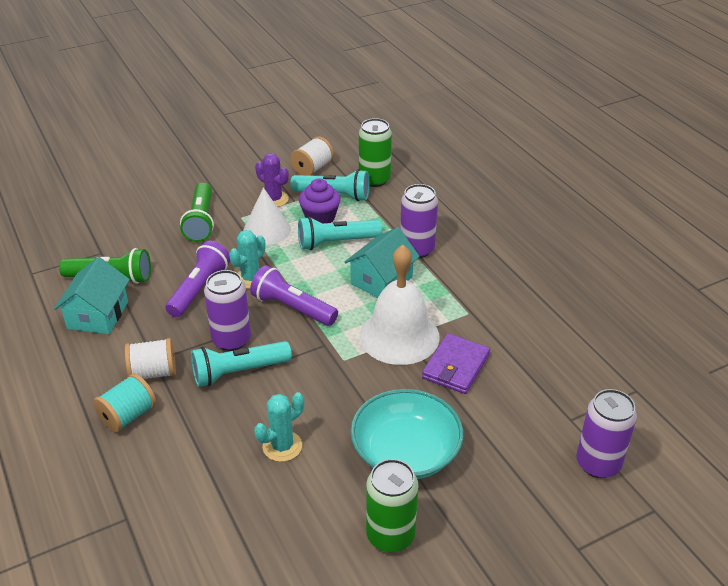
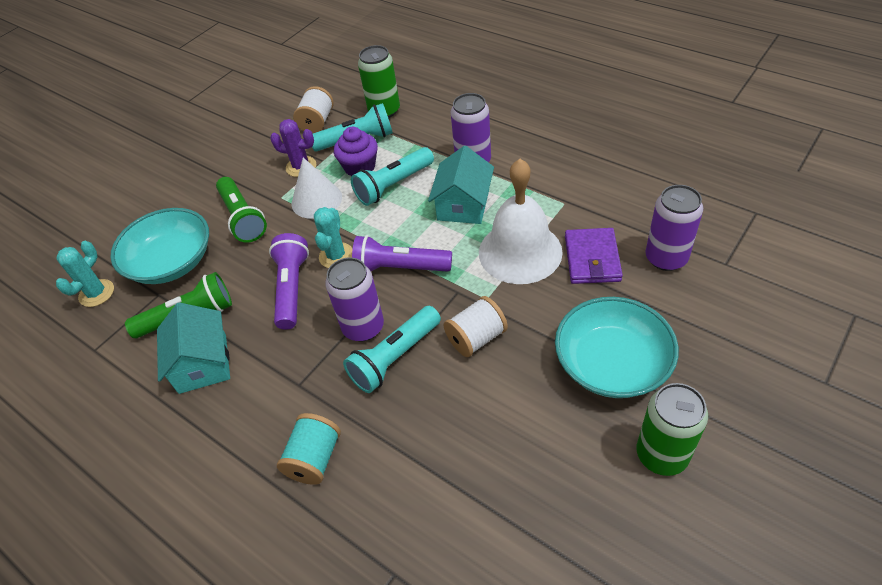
camera: 20 degrees left, 10 degrees up
(126, 233) = (171, 262): none -> turquoise bowl
(153, 373) = (308, 399): white spool -> white spool (476, 338)
(282, 446) = (494, 414): turquoise cactus -> turquoise cactus (96, 293)
(598, 463) = (779, 294): purple can -> purple can (666, 258)

